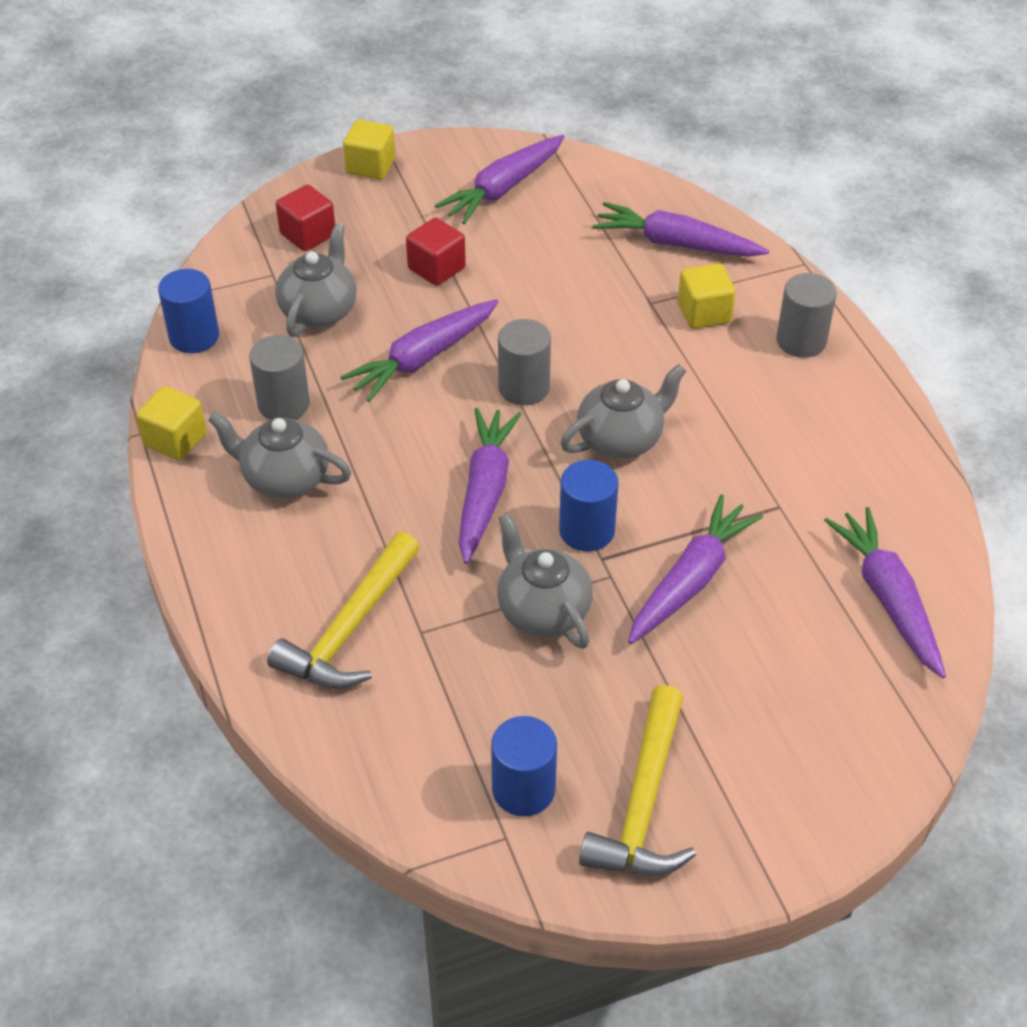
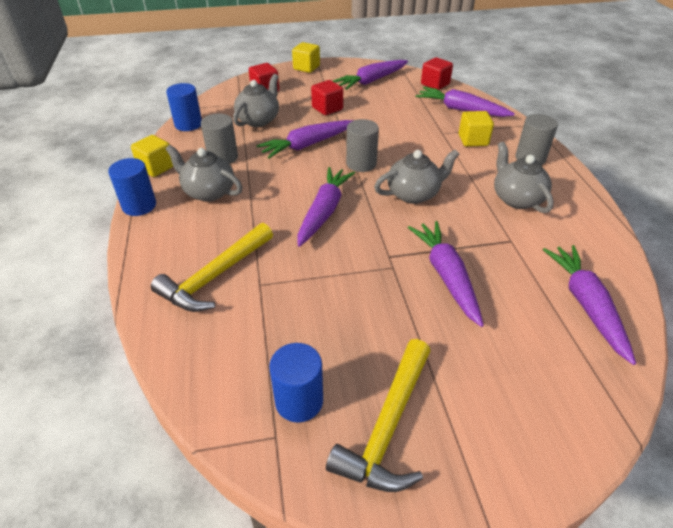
camera: 10 degrees right, 5 degrees down
(542, 610) = (343, 281): grey teapot -> grey teapot (516, 198)
(586, 531) = (382, 239): blue cylinder -> blue cylinder (139, 206)
(622, 184) = (435, 84): none -> red cube
(690, 580) = (446, 276): purple carrot -> purple carrot turned 60 degrees counterclockwise

